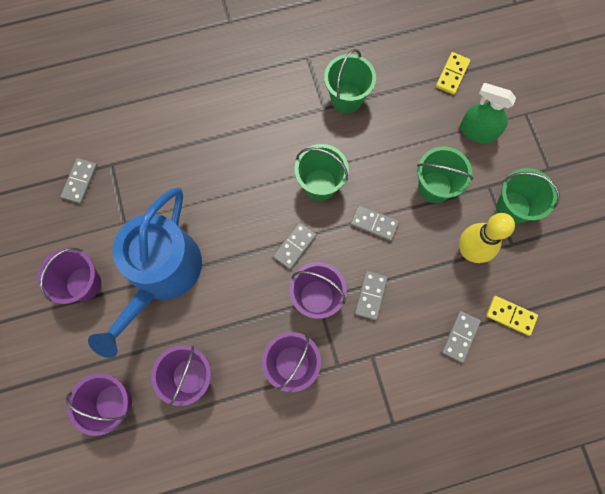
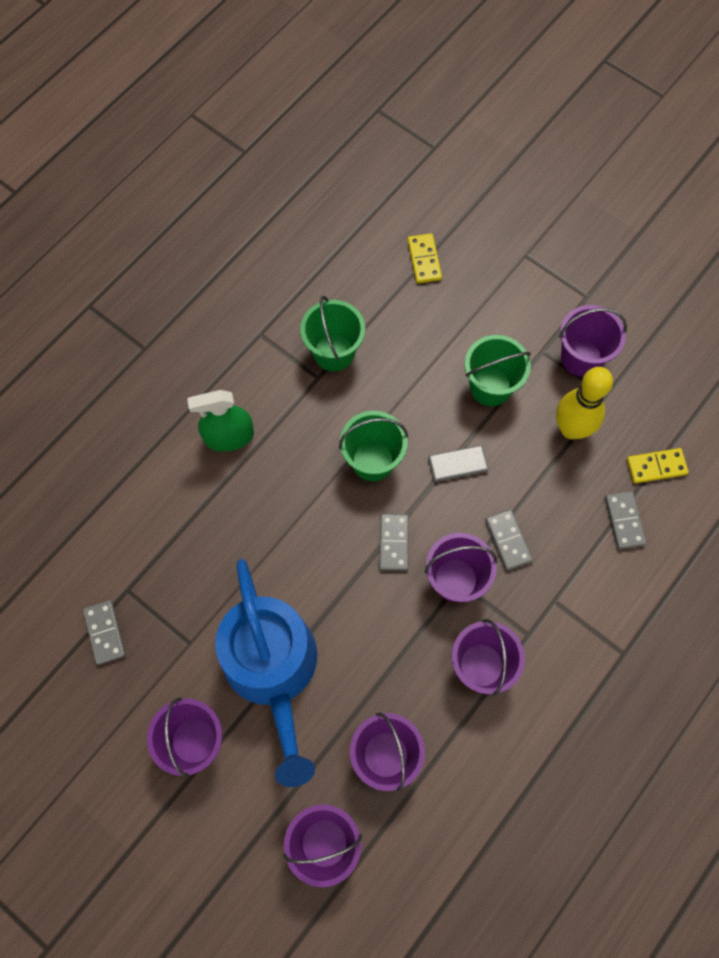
camera: 35 degrees left, 5 degrees down
(478, 131) = (492, 302): green spray bottle -> green spray bottle (229, 436)
(513, 208) = (581, 358): green bucket -> purple bucket

